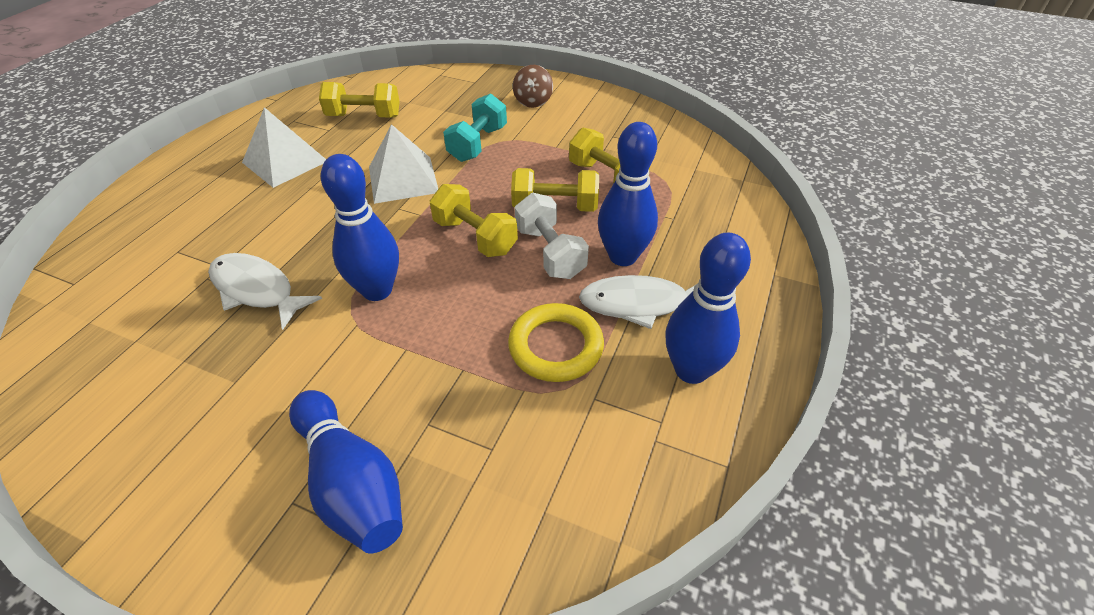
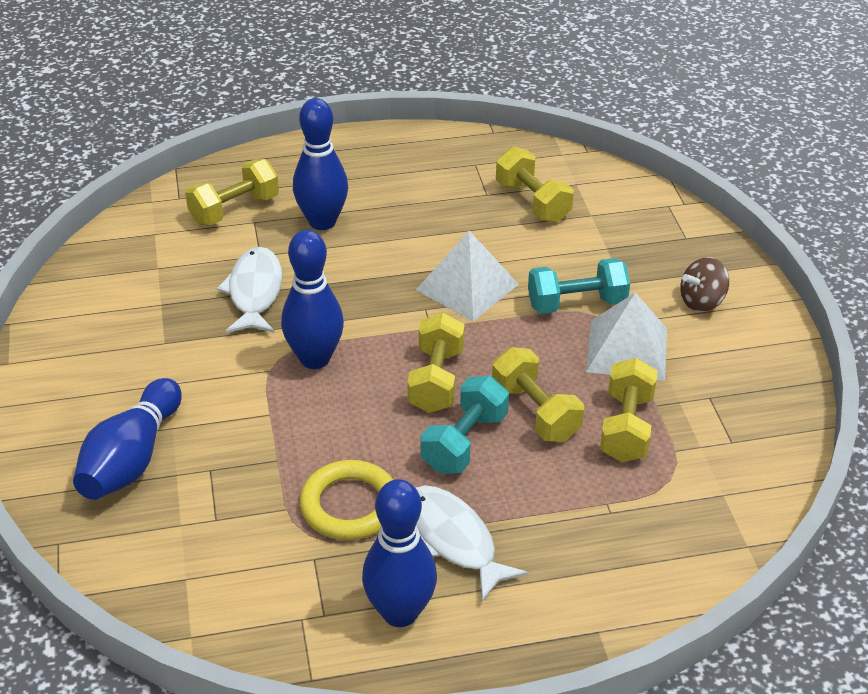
camera: 55 degrees right, 5 degrees down
(145, 256) = (234, 209): none -> yellow dumbbell
(285, 162) = (413, 200): white pyramid -> white pyramid (627, 349)
(550, 252) = (464, 442): white dumbbell -> turquoise dumbbell
(622, 256) = (509, 498): blue bowling pin -> blue bowling pin (322, 222)

